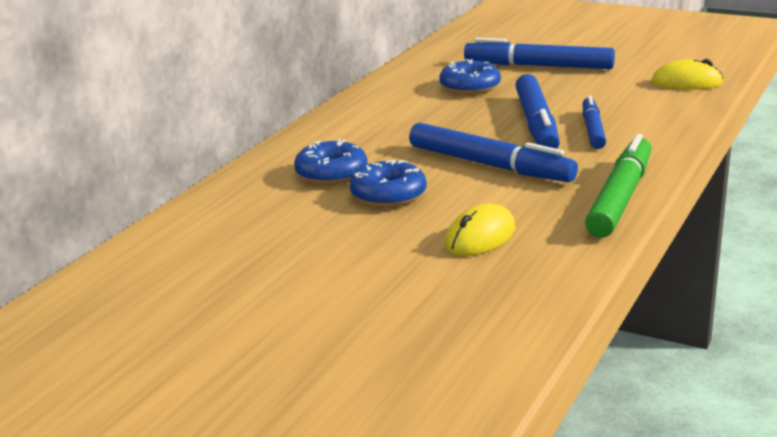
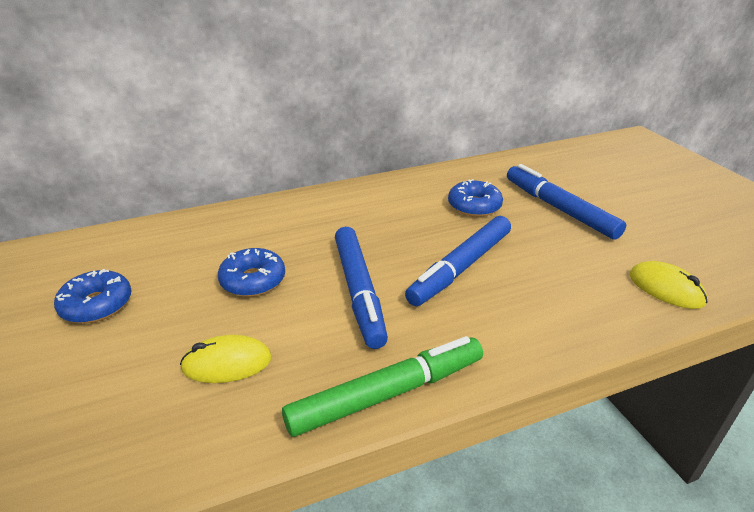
camera: 40 degrees right, 10 degrees up
(331, 174) = (260, 240): blue donut -> blue donut (97, 305)
(593, 130) = (493, 299): blue marker -> none

